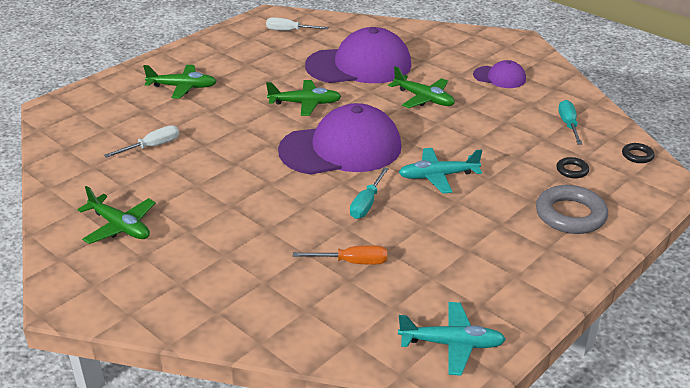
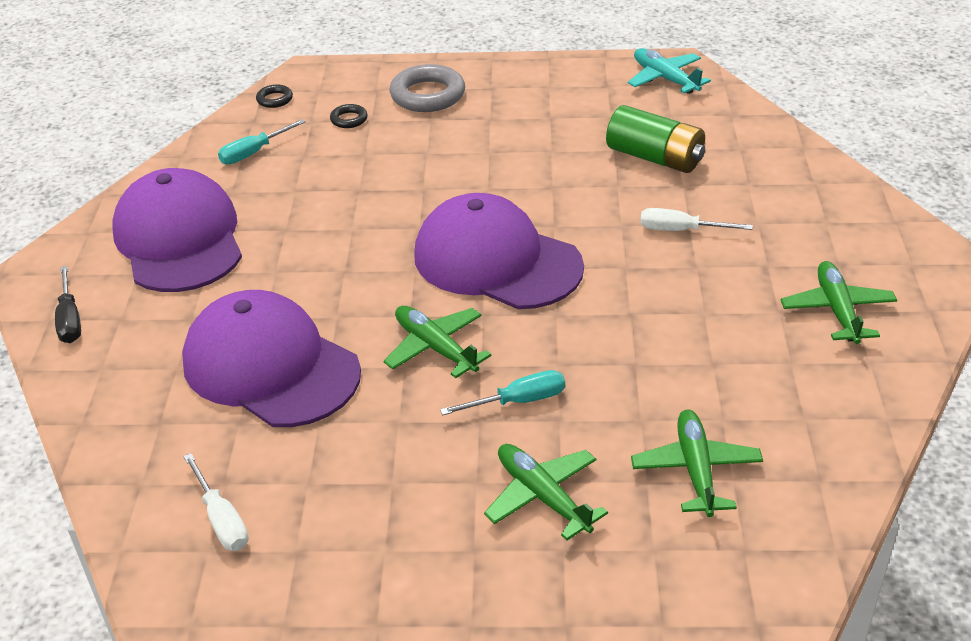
camera: 130 degrees left, 5 degrees up
(152, 146) = (700, 403): white screwdriver -> white screwdriver (680, 230)
(352, 262) = (655, 158): orange screwdriver -> green battery
(367, 204) = (566, 193): turquoise screwdriver -> turquoise screwdriver (518, 401)
(424, 99) = (305, 265): green plane -> green plane (696, 469)
(438, 176) = (462, 179): turquoise plane -> none
(466, 38) = (70, 320): none -> black screwdriver
(499, 77) = (179, 239): purple cap -> purple cap, size x2.06

